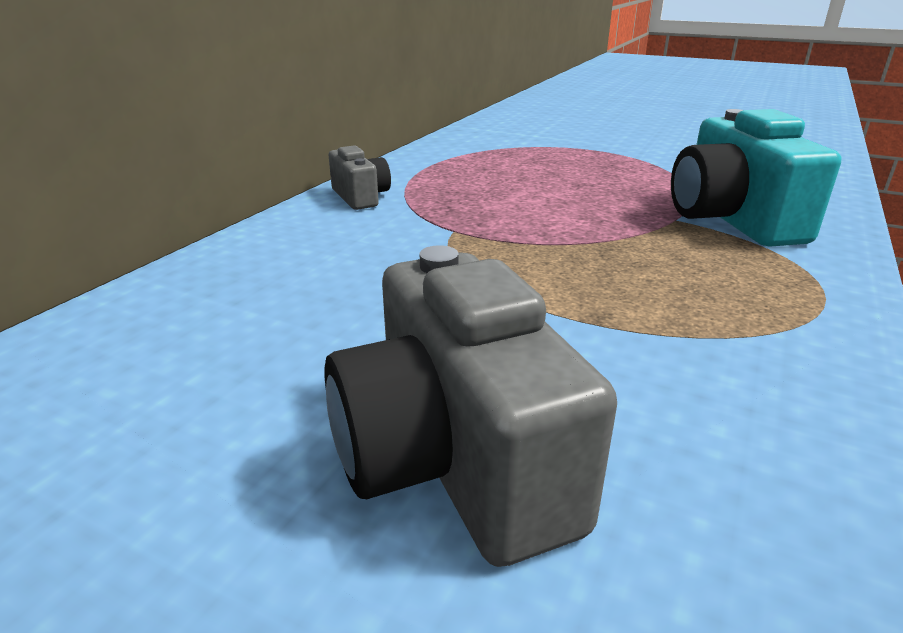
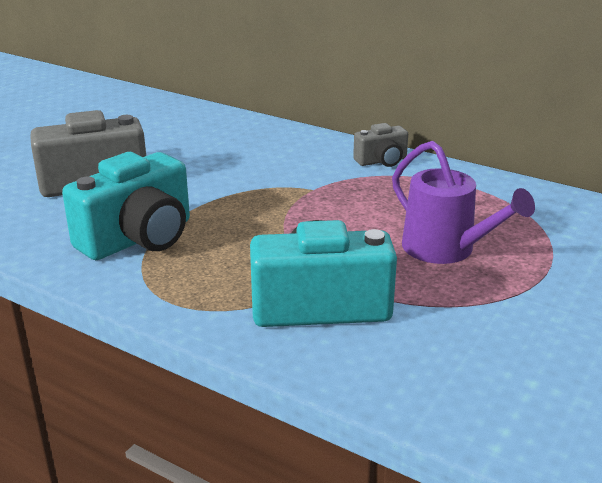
camera: 95 degrees right, 0 degrees up
(577, 175) = (445, 249): none -> purple watering can
(684, 348) = (139, 238): none -> turquoise camera

